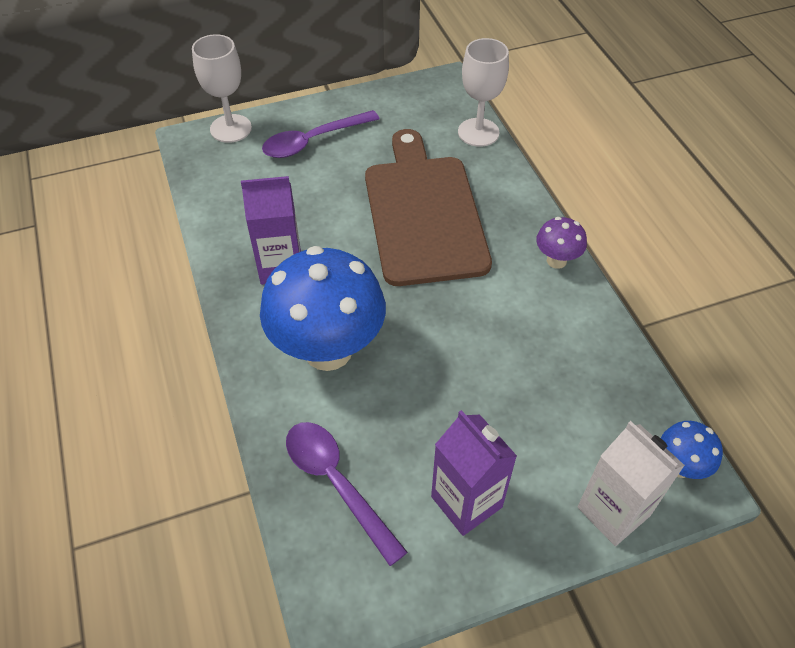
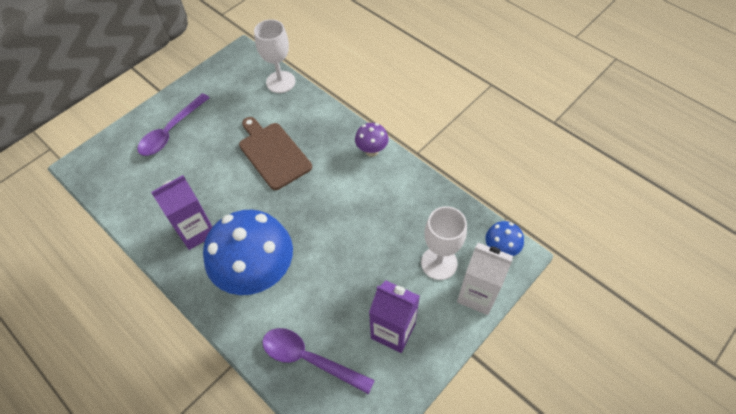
camera: 25 degrees left, 5 degrees up
(231, 128) = (105, 145): white goblet -> white goblet (439, 263)
(423, 213) = (273, 153): brown cutting board -> brown cutting board, size x0.64

